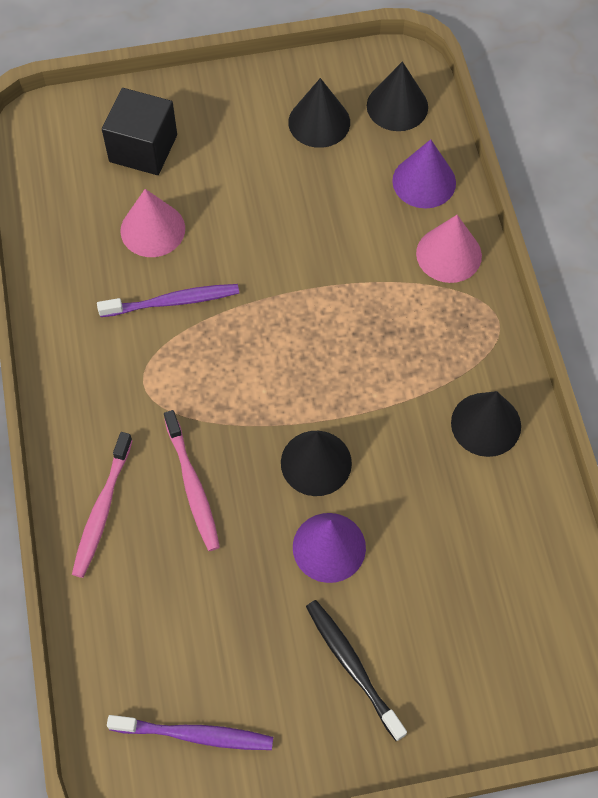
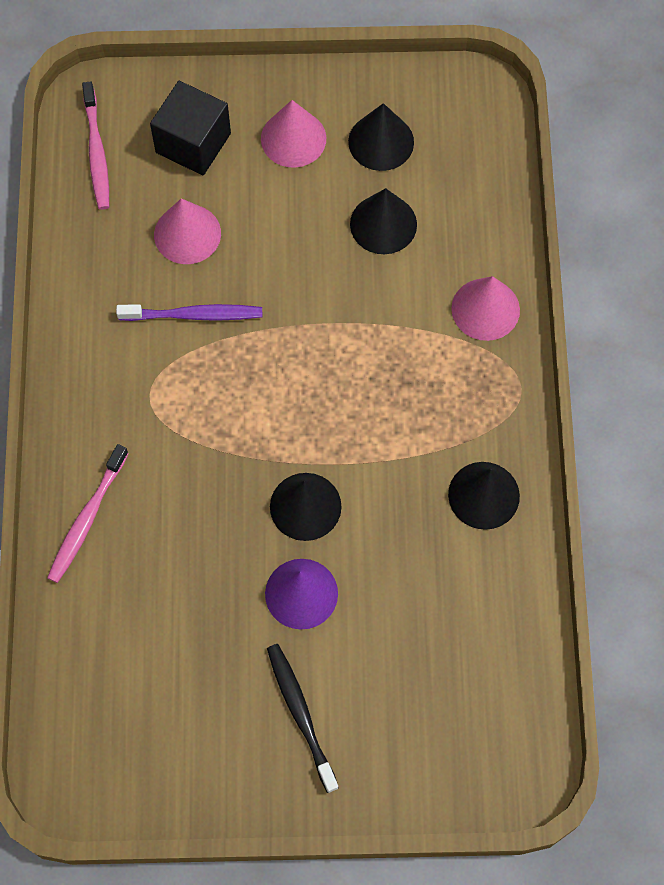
camera: 10 degrees right, 5 degrees up
(192, 486) = (179, 509): pink toothbrush -> pink toothbrush (97, 152)
(195, 735) = (138, 752): purple toothbrush -> none
(237, 131) = (293, 138): none -> pink cone
(397, 106) = (466, 136): black cone -> black cone (383, 224)
(424, 181) = (477, 225): purple cone -> none

